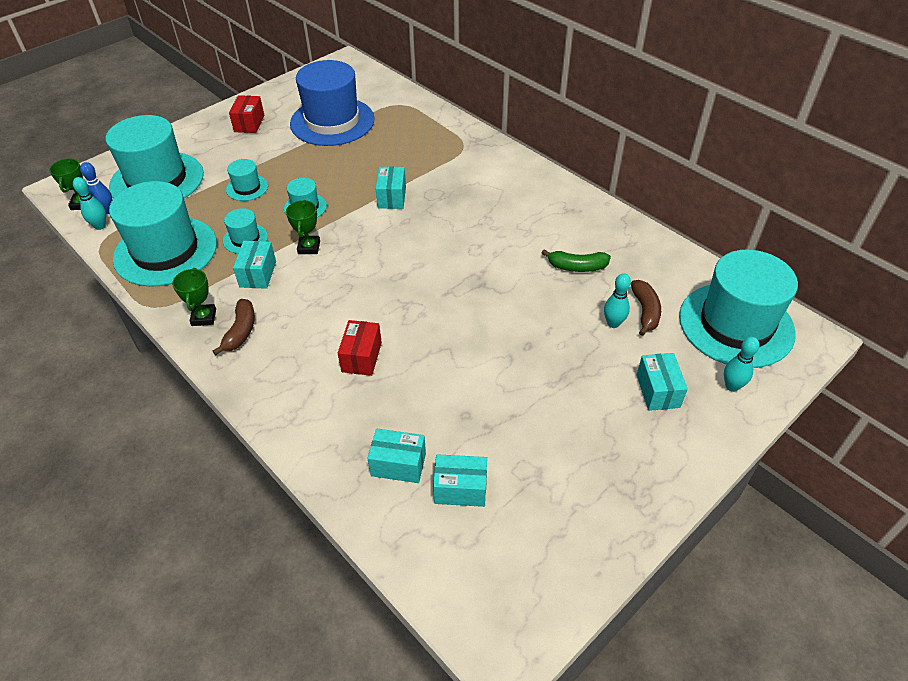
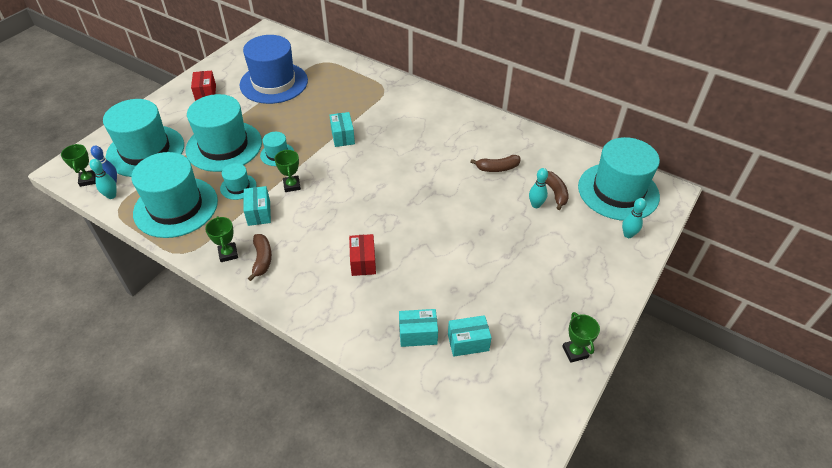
camera: 15 degrees left, 0 degrees up
(247, 188) = (224, 146): turquoise hat -> turquoise hat, size x2.23
(577, 267) = (497, 168): green banana -> brown banana
(603, 534) = (575, 352): none -> green trophy
(657, 391) = (580, 247): turquoise box -> none

